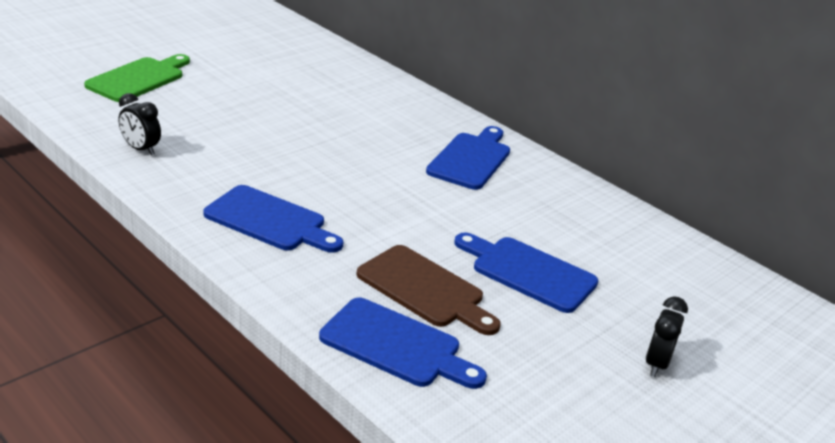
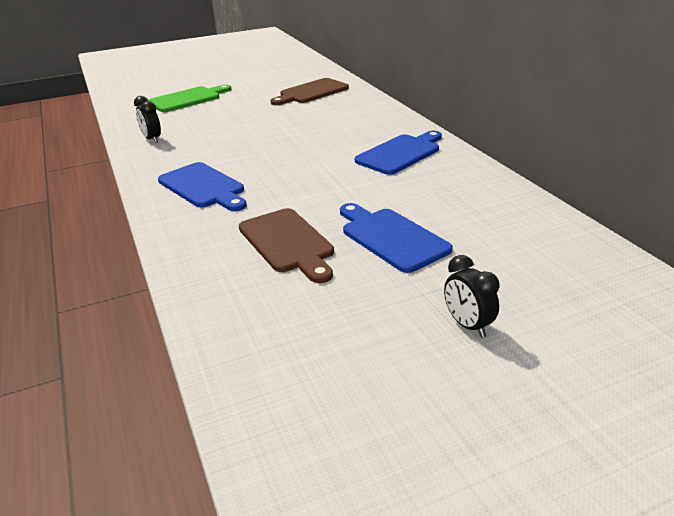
camera: 25 degrees right, 0 degrees up
(303, 66) = (311, 92): none -> brown cutting board
(396, 345) = (230, 282): blue cutting board -> none
(656, 364) = (468, 325): black clock -> black clock turned 75 degrees counterclockwise

